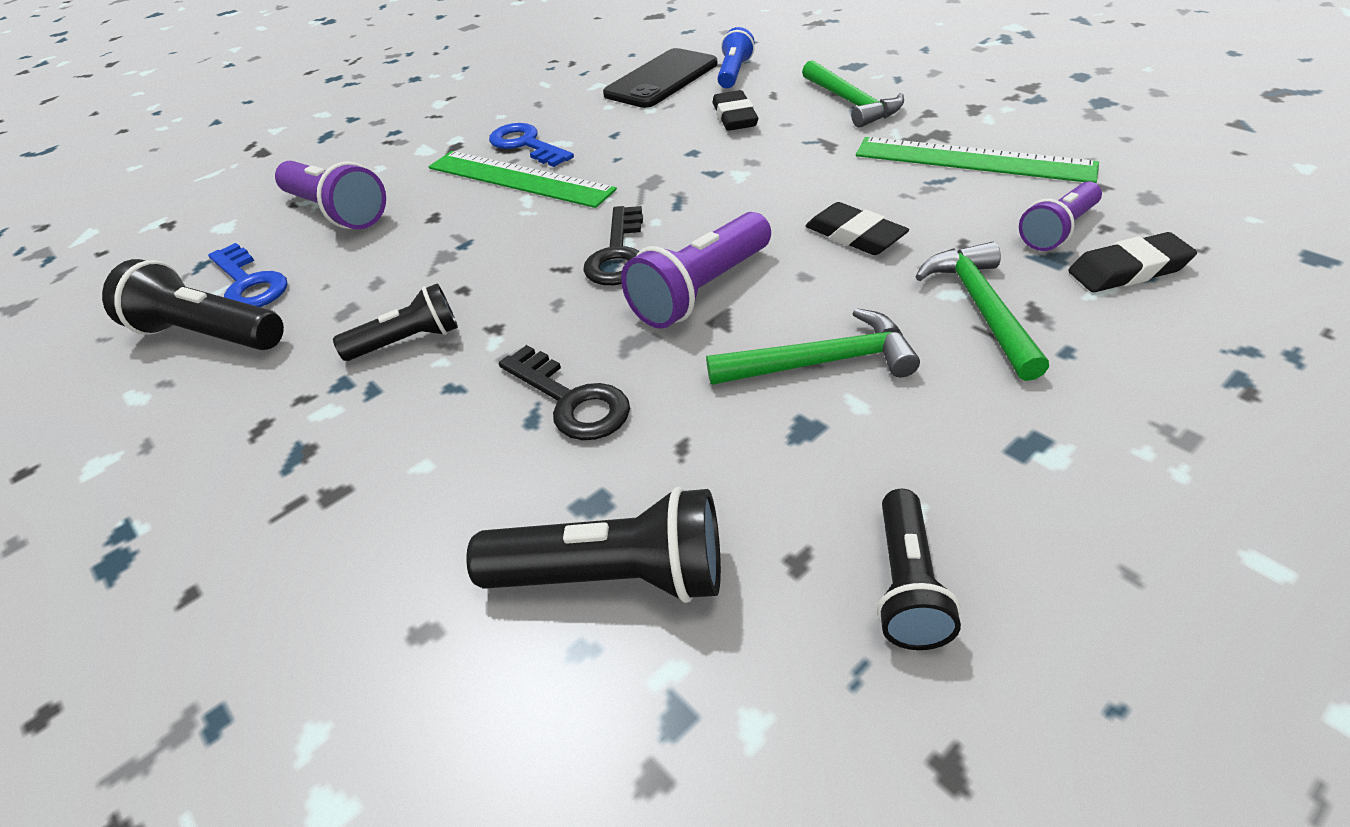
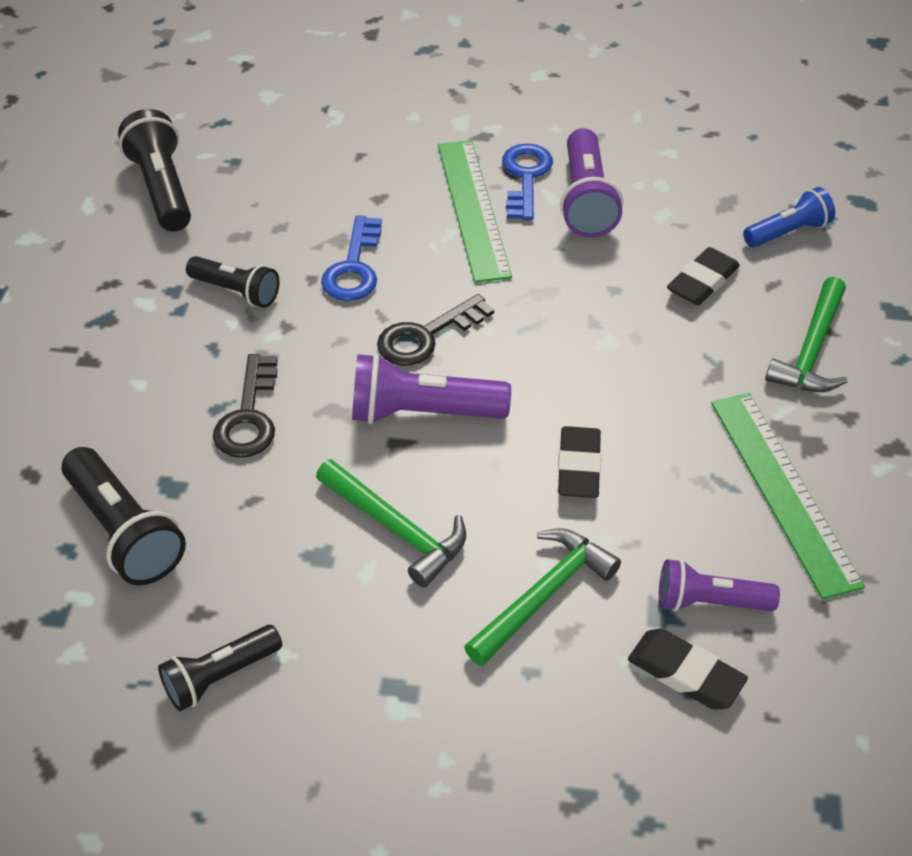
camera: 45 degrees right, 5 degrees up
(249, 283) = (224, 163): blue key -> blue key (354, 267)
(337, 212) = (337, 140): purple flashlight -> purple flashlight (586, 200)
(661, 79) = (723, 189): black phone -> none

